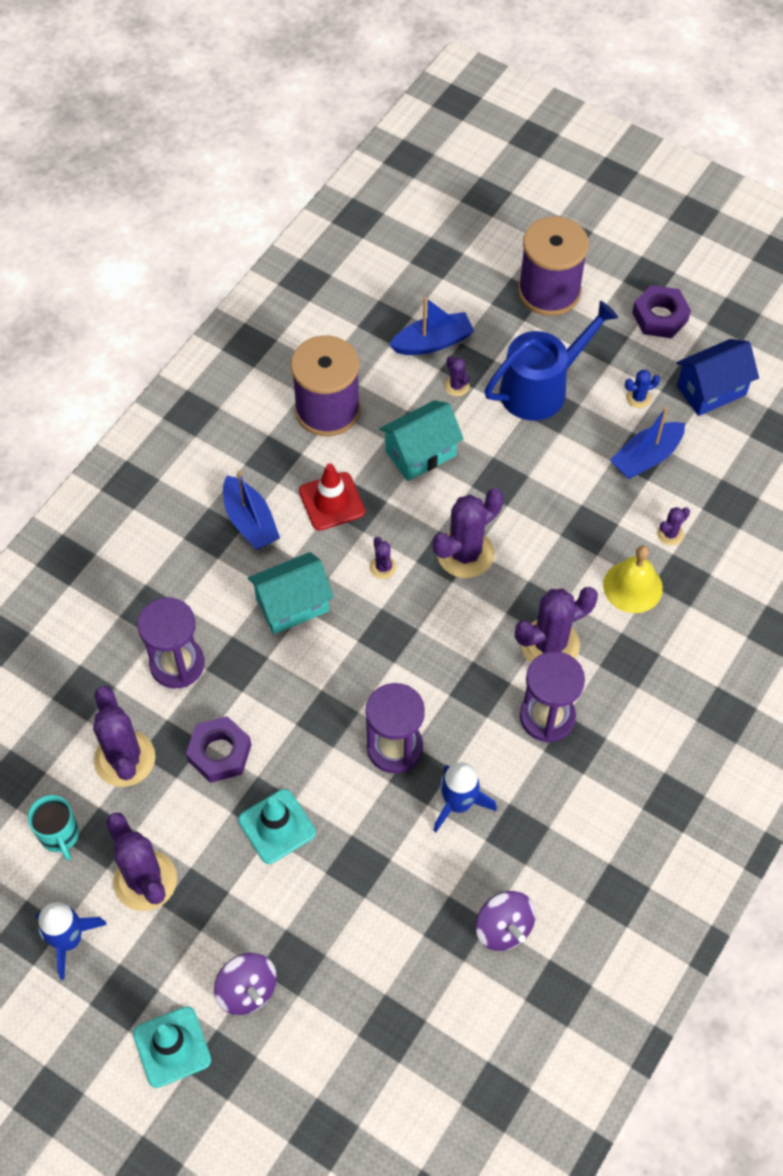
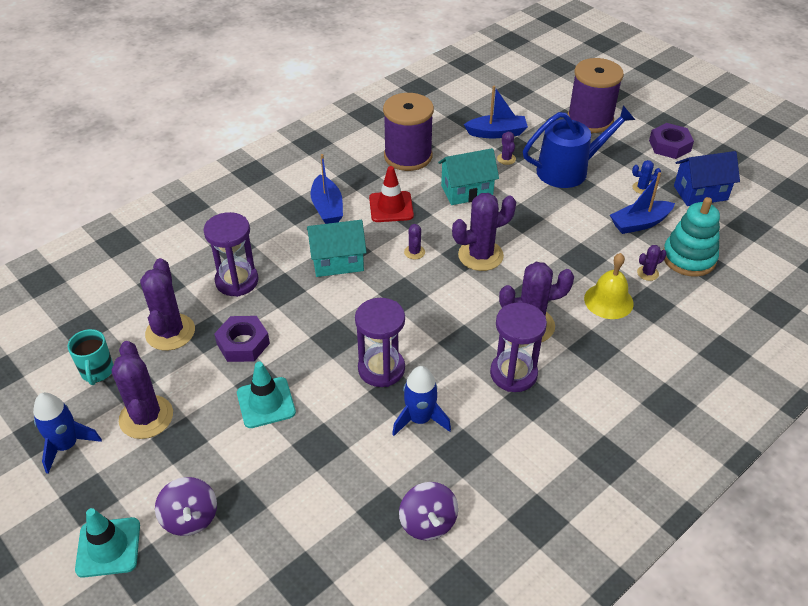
camera: 15 degrees right, 15 degrees down
(714, 499) = (688, 258): none -> turquoise stacking toy

